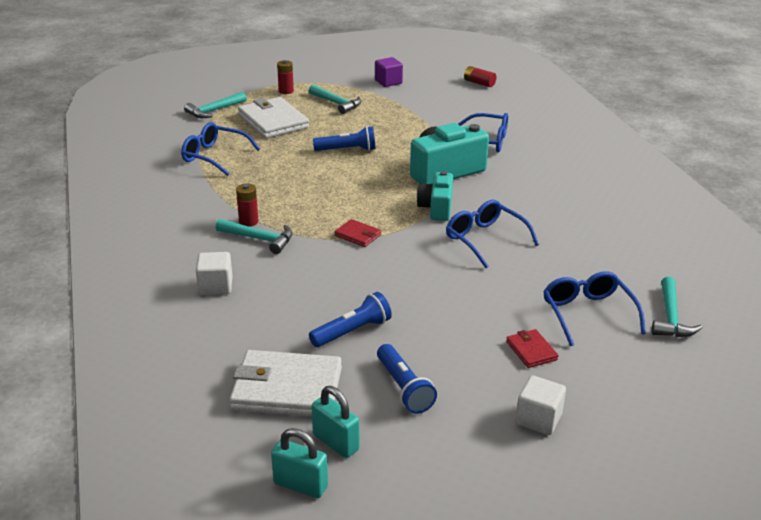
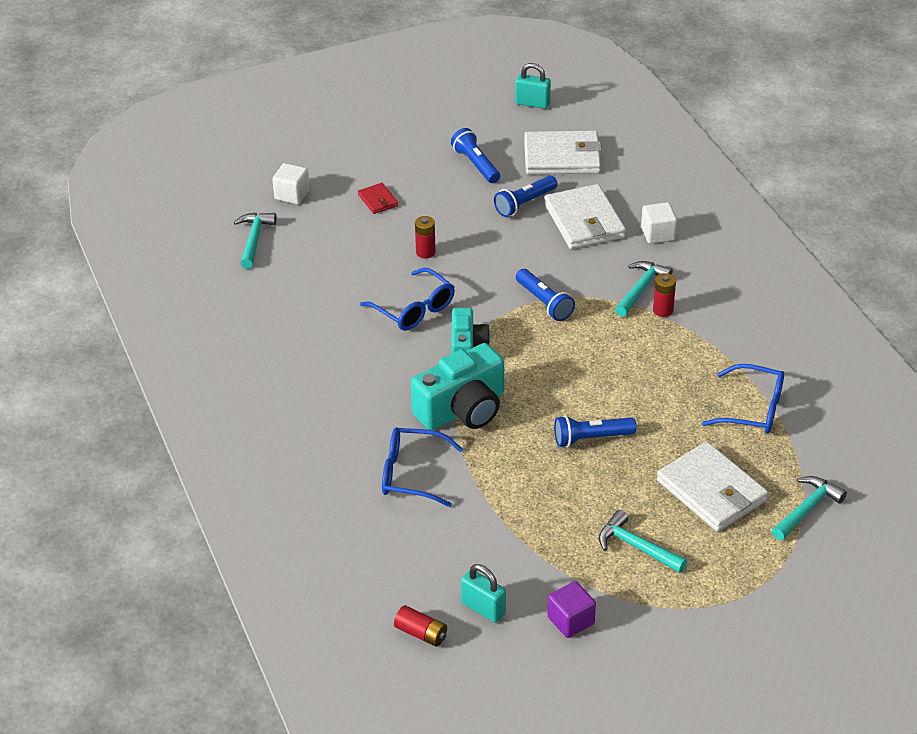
camera: 175 degrees right, 10 degrees up
(259, 239) = (641, 288): turquoise hammer -> turquoise hammer turned 105 degrees clockwise
(286, 91) = (725, 574): red battery -> red battery (425, 252)
(290, 306) = (584, 221): none -> white wallet
(335, 442) = (517, 127): turquoise padlock -> turquoise padlock (483, 608)
(358, 235) = (544, 302): red wallet -> blue flashlight
(538, 419) = (377, 152): white cube -> white cube (292, 194)
(587, 313) = (326, 237): blue glasses -> none

